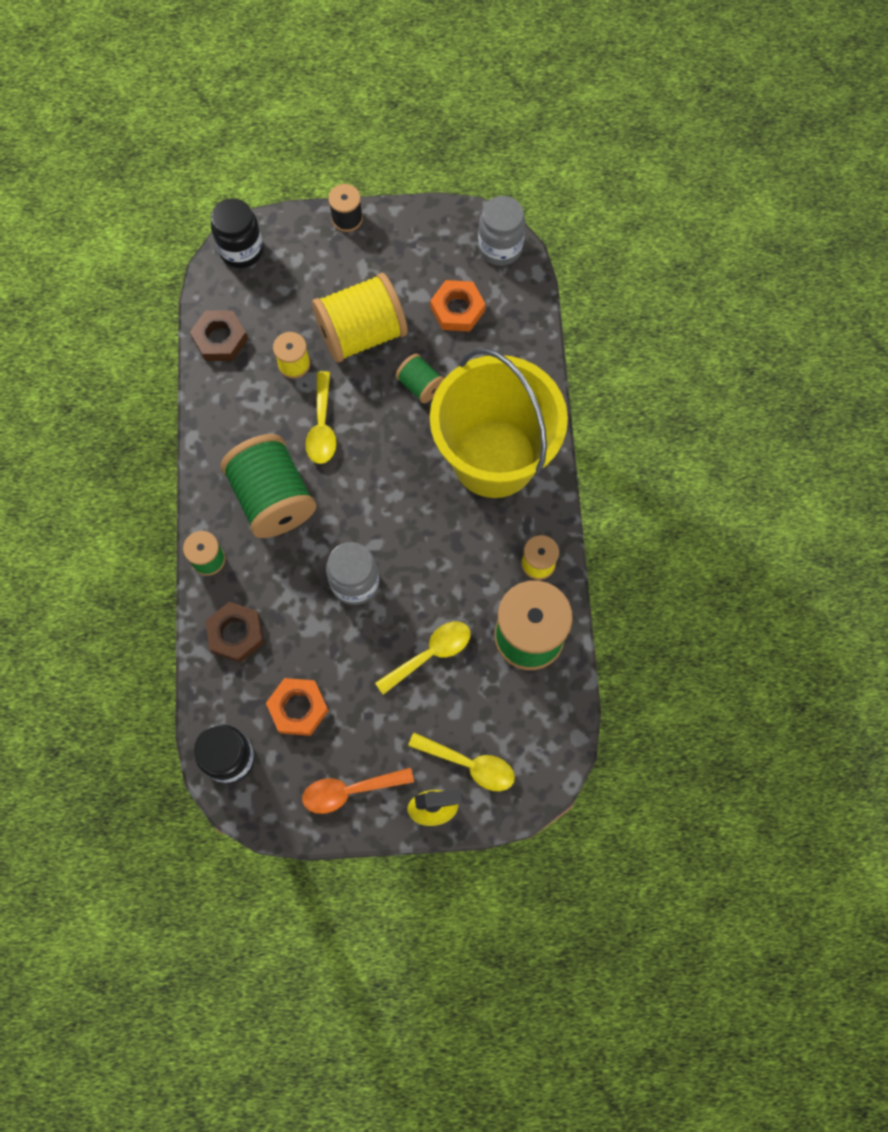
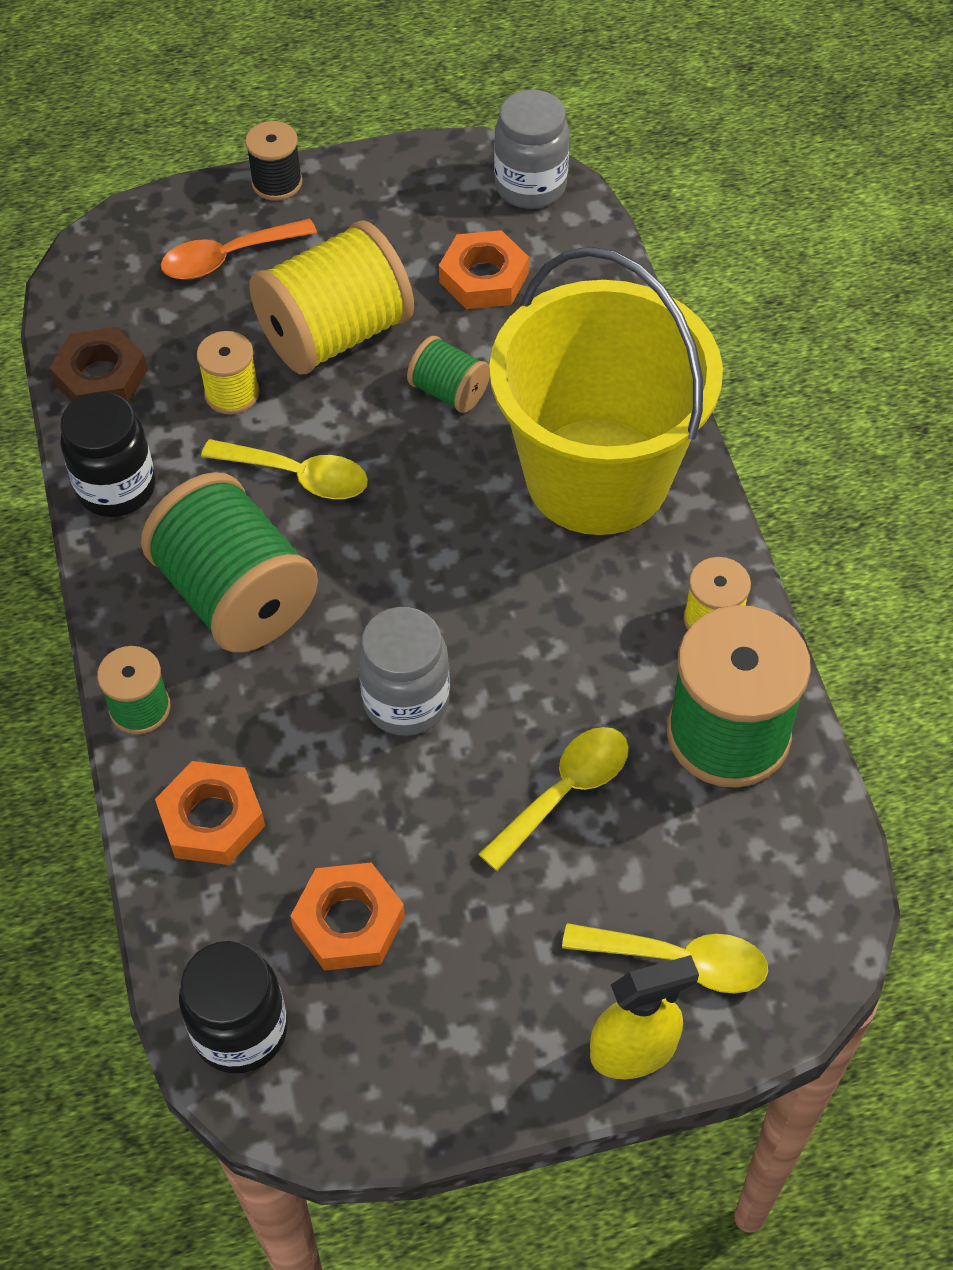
camera: 10 degrees left, 15 degrees down
(236, 634) = (212, 819): brown nut -> orange nut
(241, 250) = (113, 249): black jar -> black jar (116, 488)
(322, 427) = (298, 476): yellow spoon -> yellow spoon turned 60 degrees counterclockwise
(349, 791) = (473, 1046): orange spoon -> orange spoon (227, 258)

